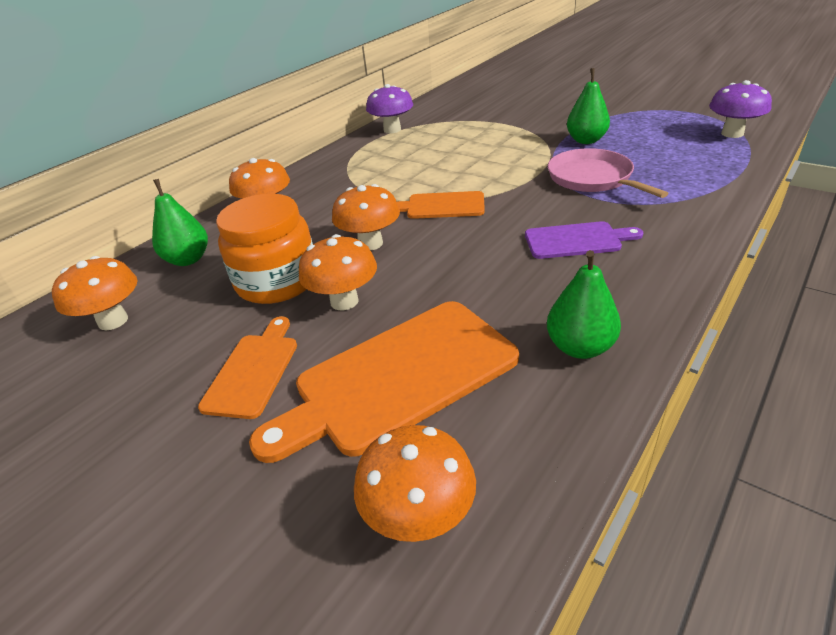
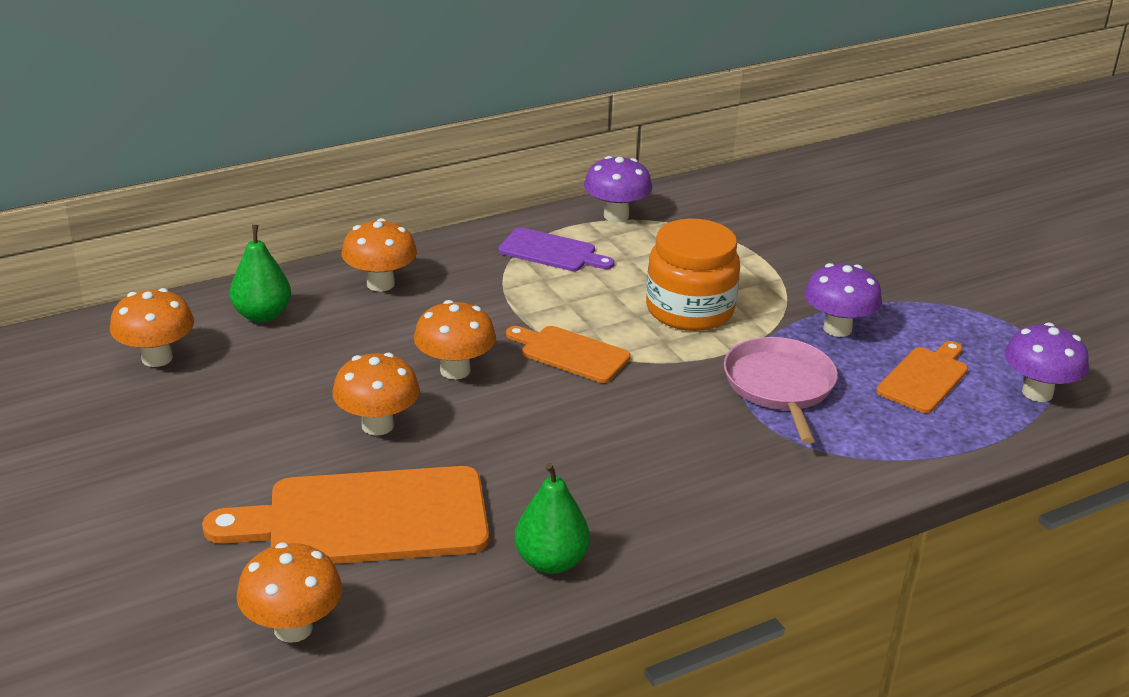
camera: 20 degrees right, 5 degrees down
(253, 371) = (248, 460): orange cutting board -> orange cutting board (924, 378)
(277, 281) = (331, 377): orange jar -> orange jar (689, 310)
(576, 240) = (671, 455): purple cutting board -> purple cutting board (551, 251)
(586, 140) = (837, 329): green pear -> purple mushroom

